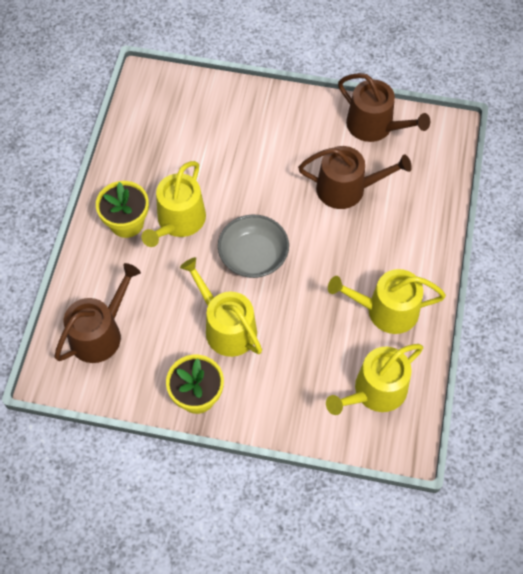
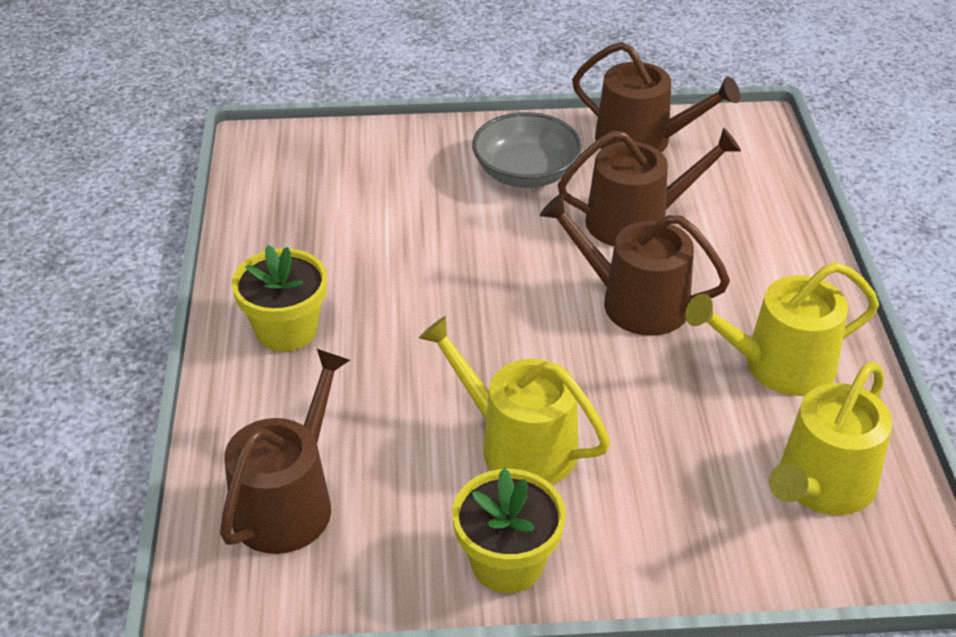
camera: 15 degrees left, 20 degrees down
(178, 222) = (376, 312): yellow watering can -> none
(253, 256) = (523, 335): grey bowl -> grey bowl (526, 173)
(322, 248) = (634, 302): none -> brown watering can

